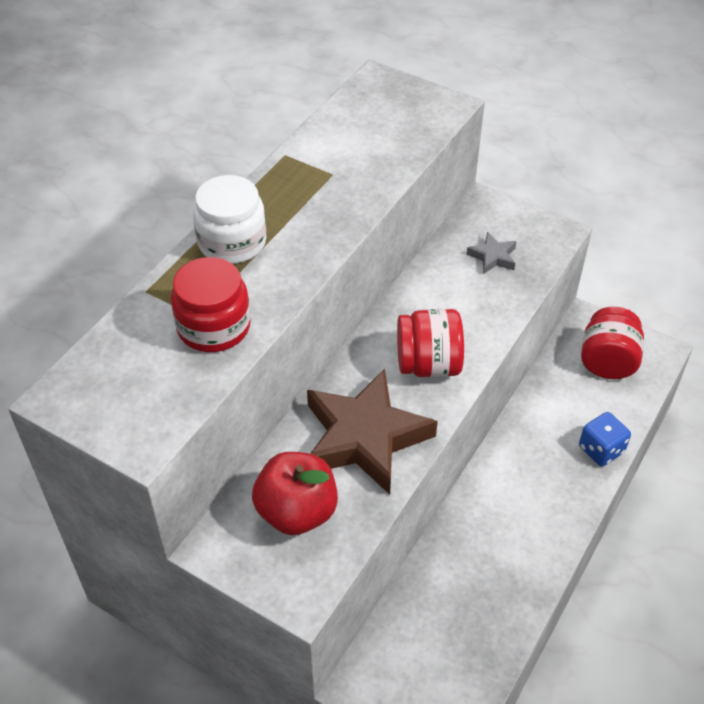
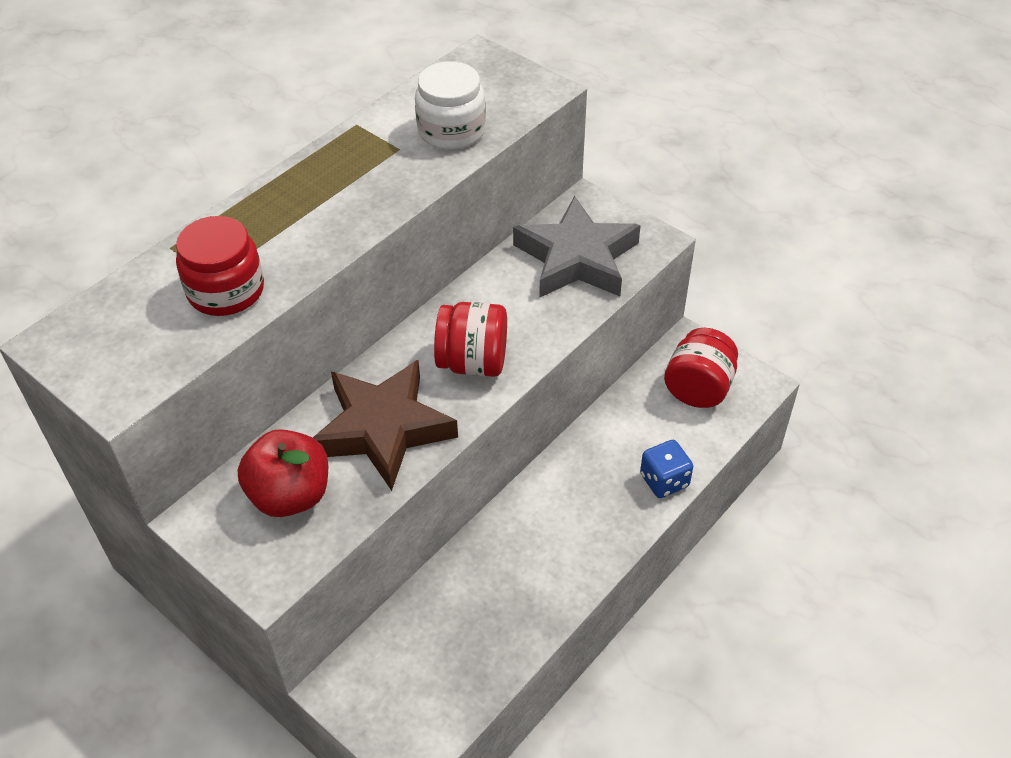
camera: 10 degrees right, 0 degrees up
(232, 242) = (272, 207): white jar -> white jar (451, 131)
(493, 257) = (576, 258): grey star -> grey star, size x2.29

